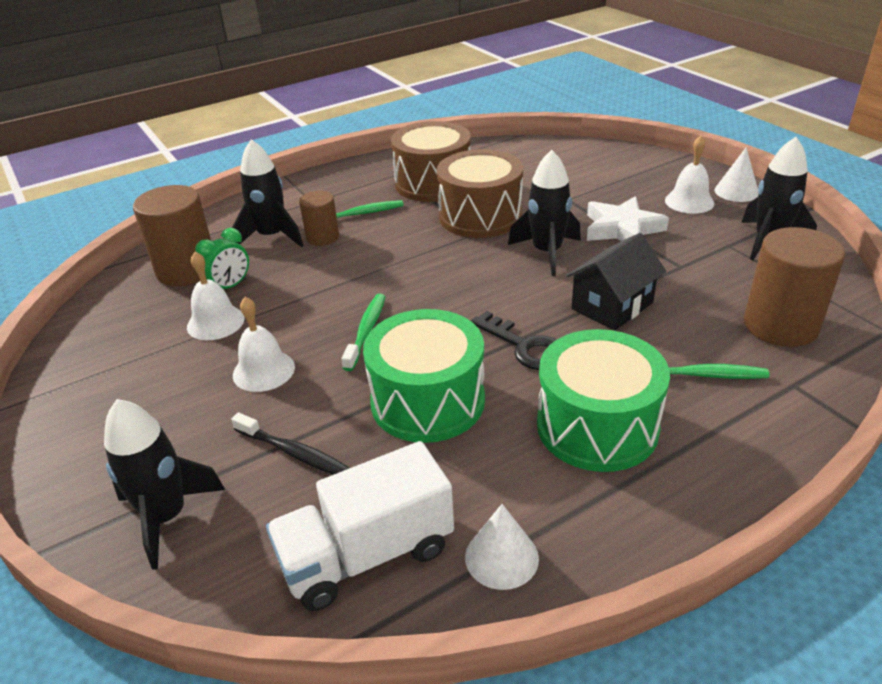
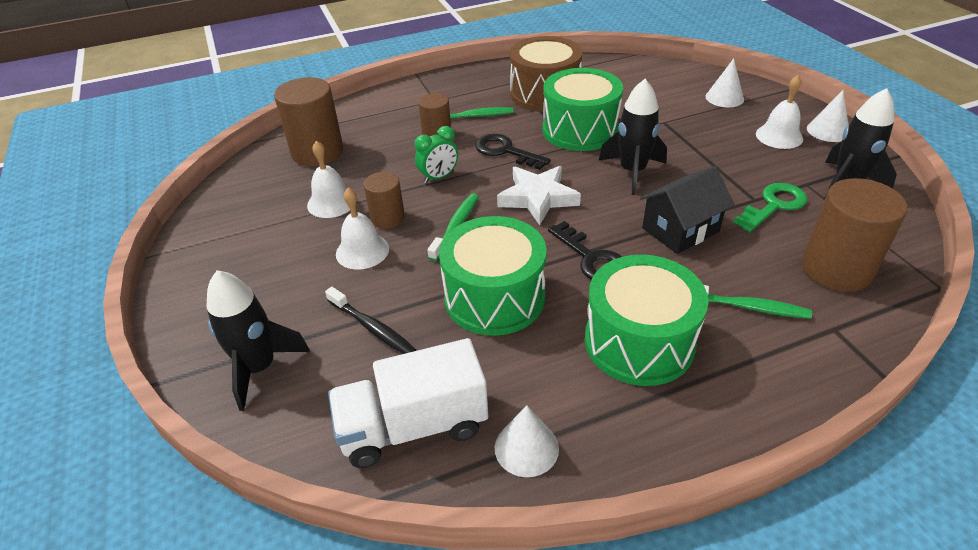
camera: 10 degrees right, 5 degrees up
(230, 286) = (350, 171): green clock -> green clock (439, 177)
(272, 237) = (394, 129): black rocket -> none
(285, 331) = (387, 218): none -> brown cylinder
(404, 246) = (505, 151): none -> black key
(480, 216) = (580, 130): brown drum -> green drum
(622, 229) = (708, 156): white star -> white star (538, 198)
(624, 169) = (724, 98): none -> white cone
(701, 270) = (774, 205): none -> green key

